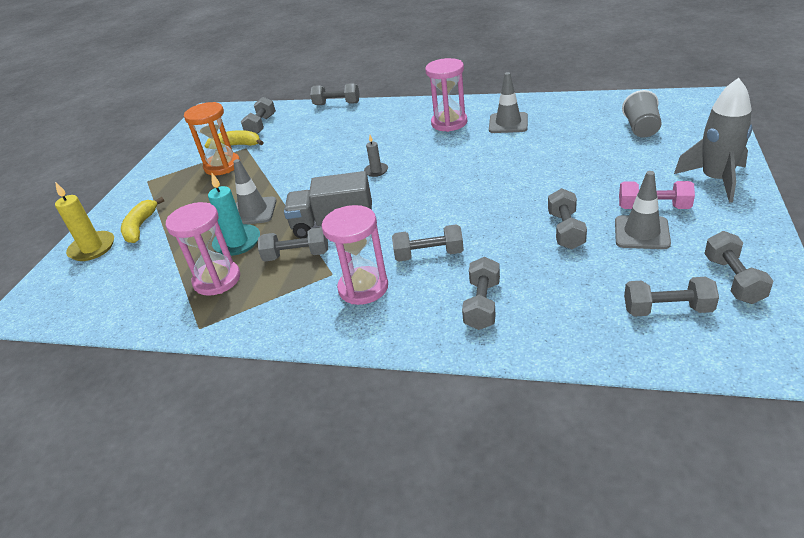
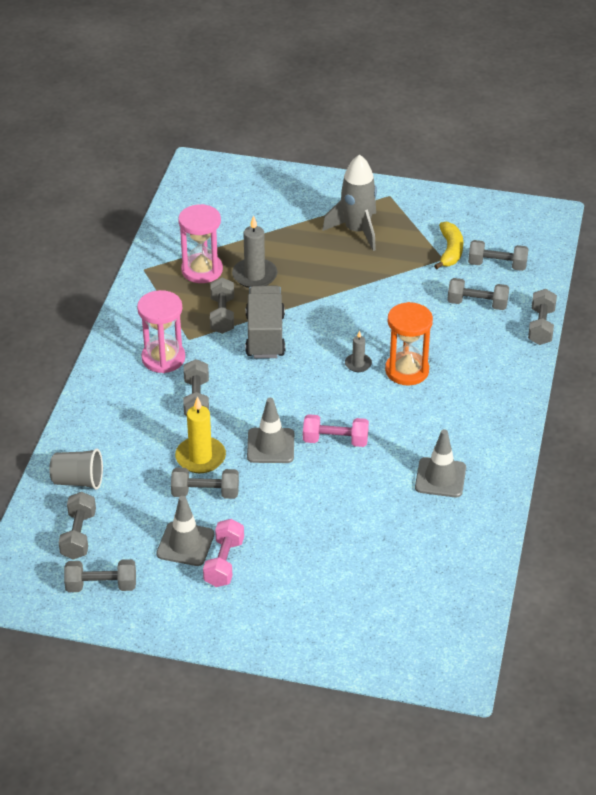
camera: 85 degrees right, 5 degrees up
(92, 248) = (274, 185): yellow candle -> yellow candle (200, 457)
(140, 227) = (300, 208): yellow banana -> none
(222, 166) = (404, 246): orange hourglass -> orange hourglass (407, 370)
(237, 242) = (254, 275): turquoise candle -> grey candle
(253, 211) = (304, 280): grey traffic cone -> grey traffic cone (270, 446)
(449, 123) = (456, 426): pink hourglass -> none
(476, 170) = (335, 440): none -> pink dumbbell
(482, 304) = (119, 428): grey dumbbell -> grey dumbbell (477, 304)
(641, 129) = (391, 592): grey cup -> grey cup (78, 481)
(715, 180) = (259, 623): grey rocket -> grey rocket (357, 231)

